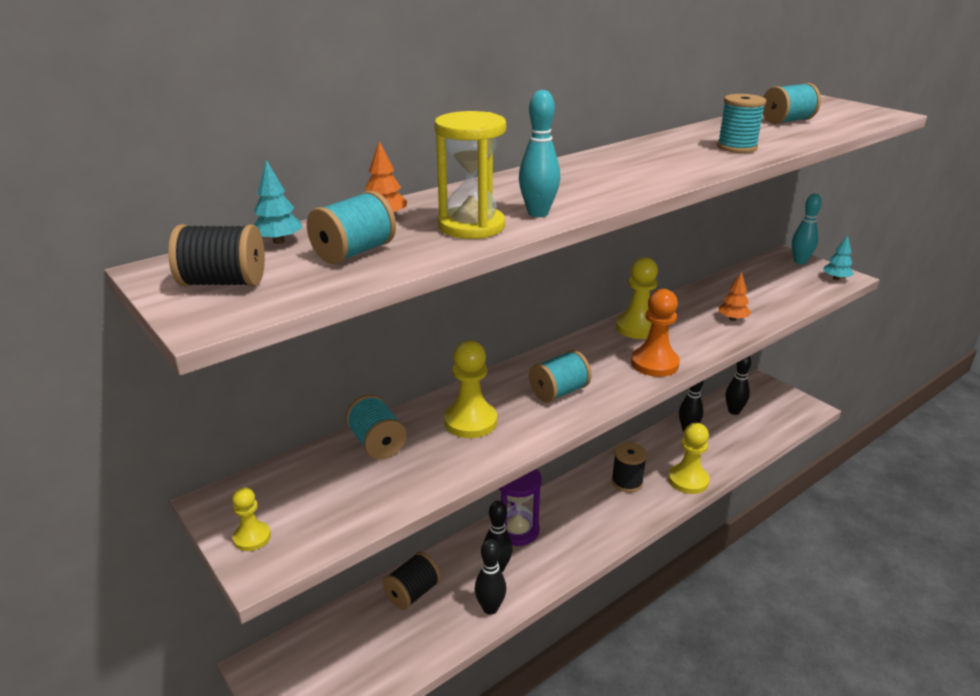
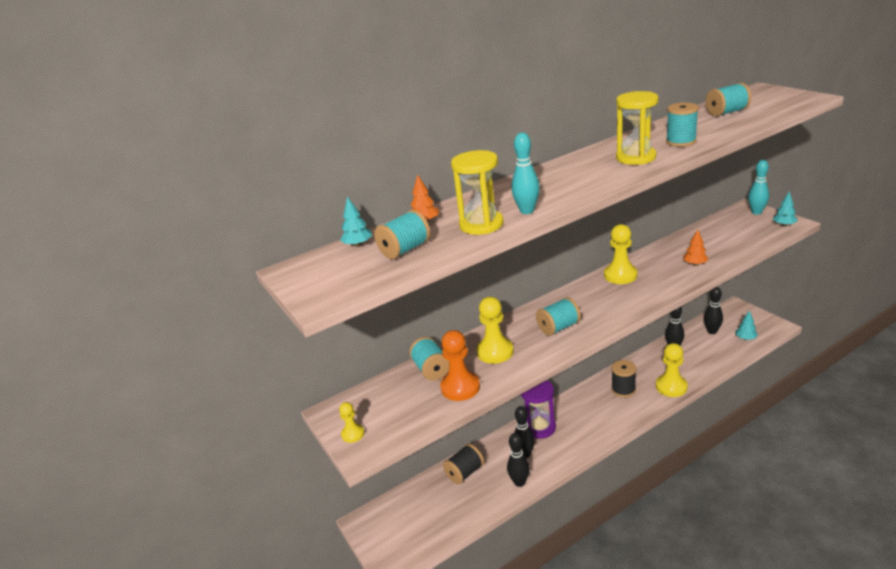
camera: 10 degrees right, 0 degrees up
(223, 283) = (326, 277): black spool -> none
(654, 363) = (630, 302): orange pawn -> orange pawn (460, 387)
(681, 161) = (635, 157): none -> yellow hourglass
(775, 422) = (745, 338): none -> turquoise tree

